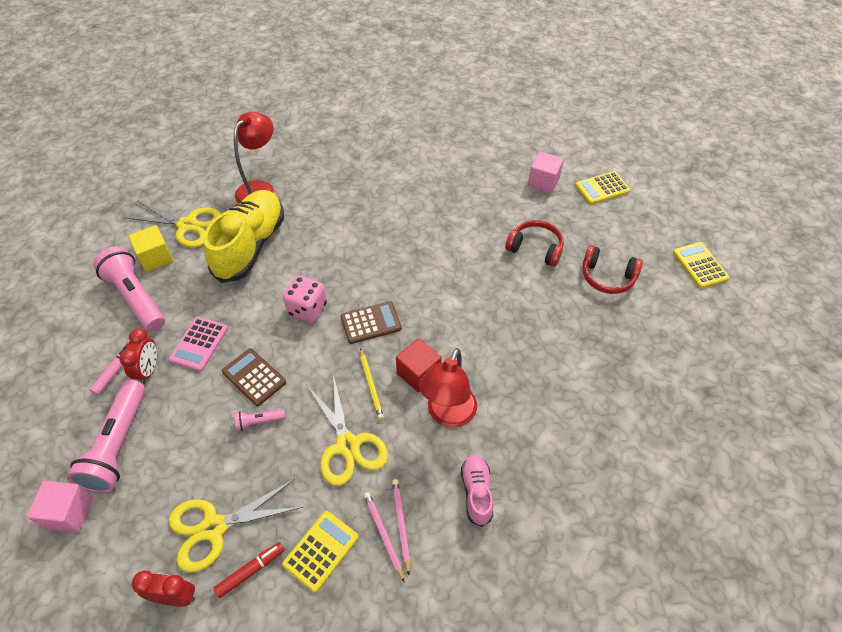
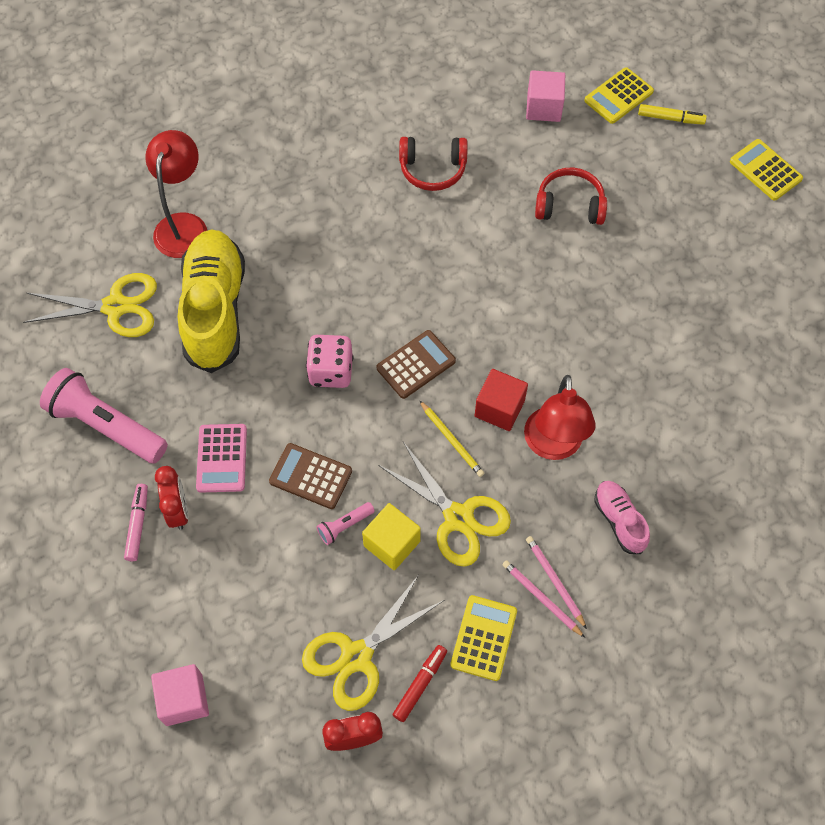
camera: 20 degrees left, 10 degrees up
(118, 445) = (195, 608): pink flashlight -> none
(156, 258) = (99, 365): yellow cube -> yellow cube (392, 543)
(607, 277) = (666, 218): red headphones -> red headphones (432, 169)
(636, 212) = (670, 118): none -> yellow marker

